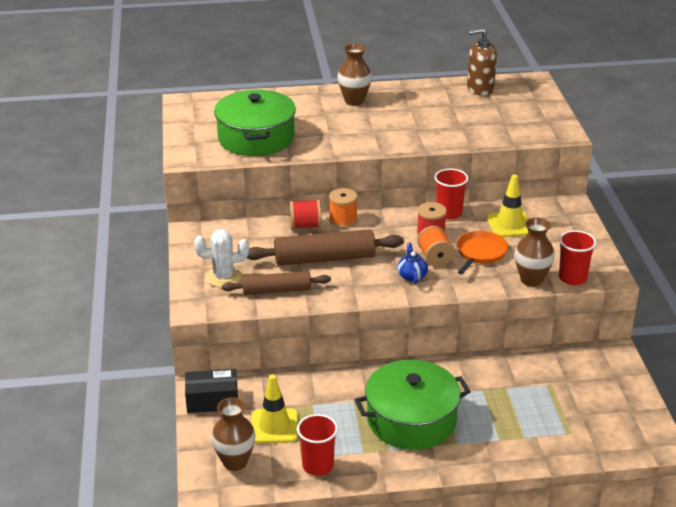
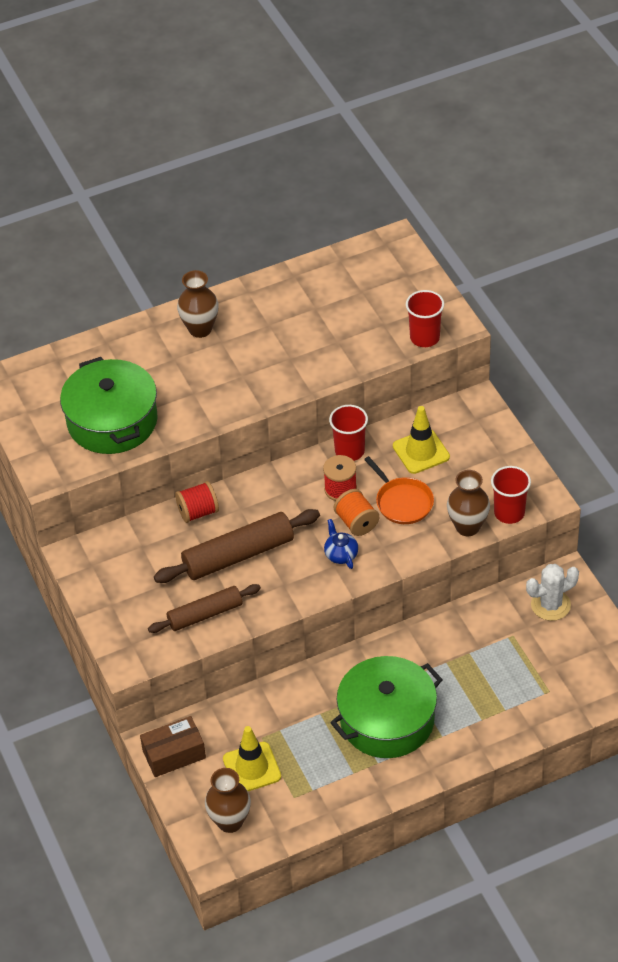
camera: 15 degrees left, 15 degrees up
(212, 400) = (174, 754): black box -> brown box
(224, 277) = (139, 611): white cactus -> white cactus (550, 605)
(318, 465) = (314, 802): red cup -> red cup (424, 338)
(343, 220) = (236, 492): orange spool -> none
(480, 89) = (338, 271): brown soap dispenser -> none
(480, 253) = (402, 502): orange pan -> orange pan turned 135 degrees clockwise

